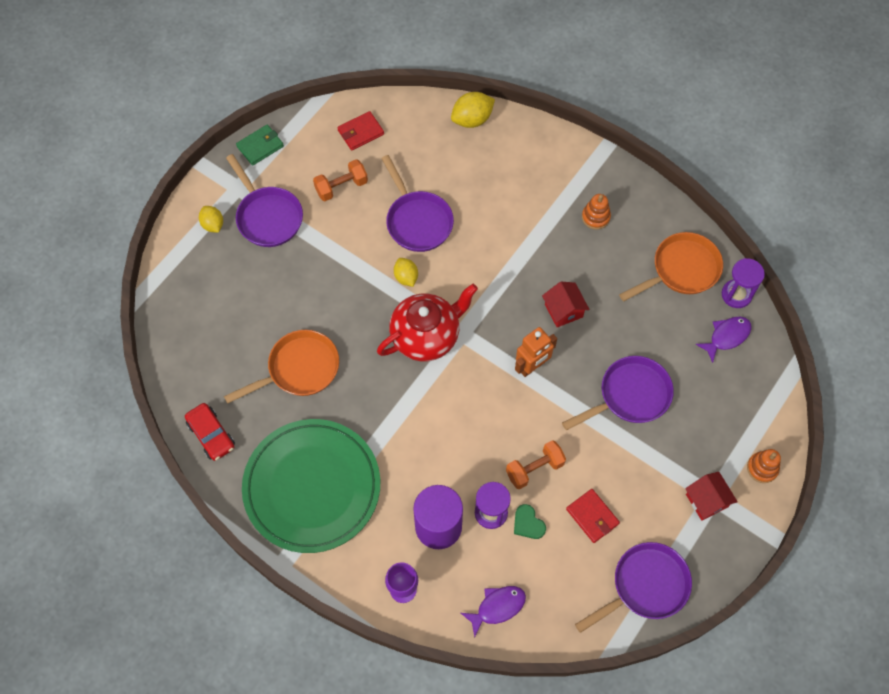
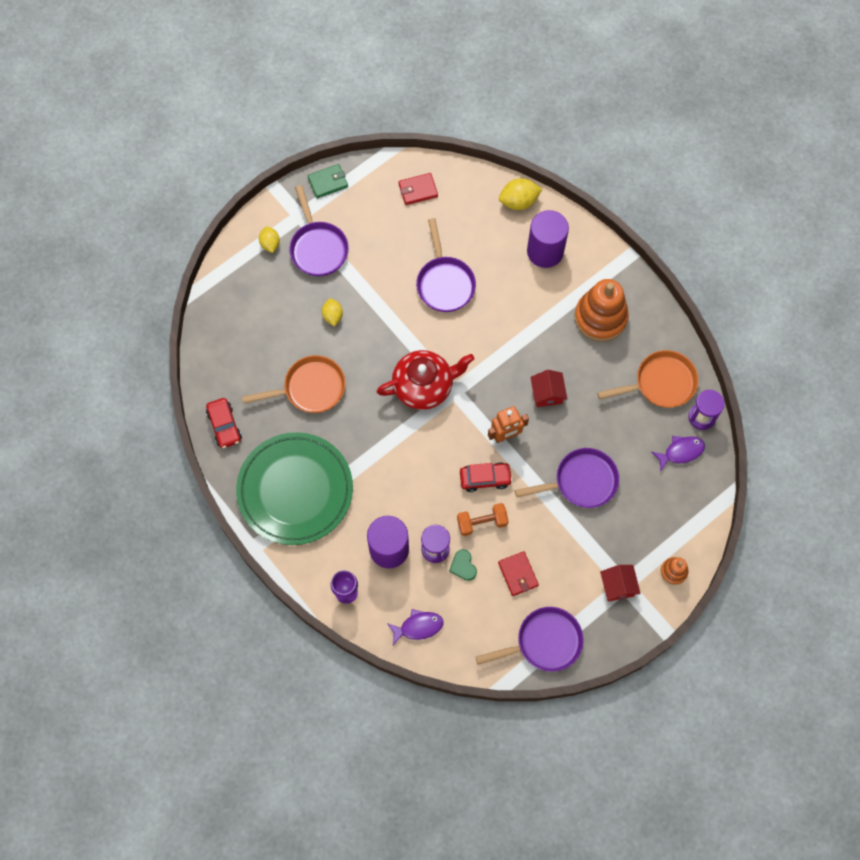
camera: 15 degrees right, 5 degrees up
(341, 187) = (388, 236): orange dumbbell -> none
(406, 277) = (421, 331): yellow lemon -> yellow lemon (332, 316)
(515, 163) = (545, 251): none -> purple cylinder
(523, 419) = (485, 478): none -> red car
(595, 217) = (600, 317): orange stacking toy -> orange stacking toy, size x2.07

